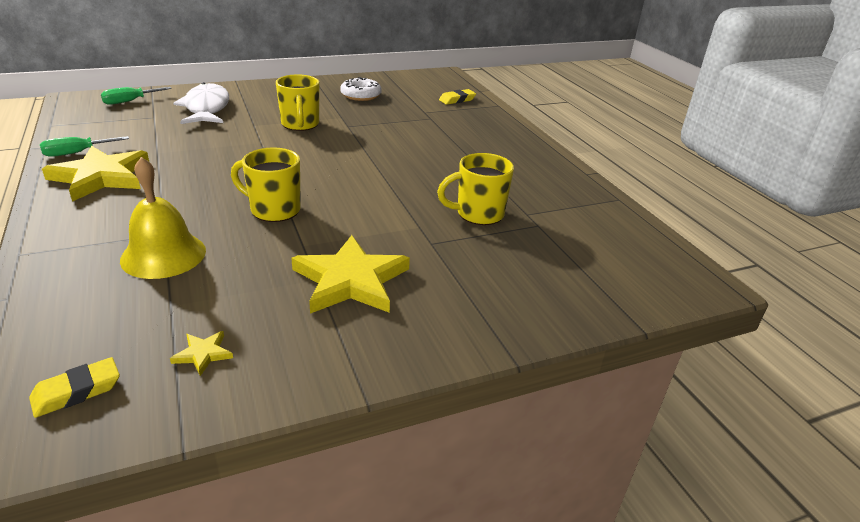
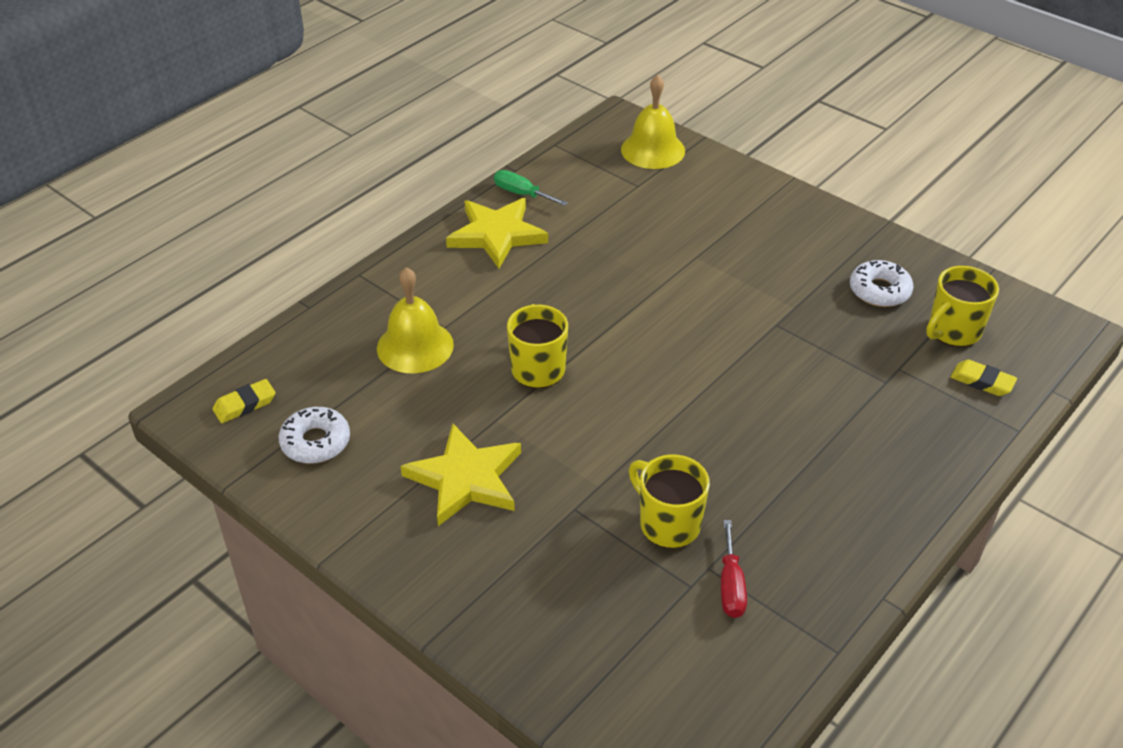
camera: 65 degrees right, 10 degrees up
(77, 391) = (245, 405): yellow eraser -> yellow eraser turned 60 degrees counterclockwise
(129, 101) = (653, 150): green screwdriver -> yellow bell
(203, 354) = (315, 442): yellow star -> white donut
(206, 108) = (696, 204): white fish -> none
(300, 124) = (735, 288): yellow mug -> yellow mug (953, 331)
(547, 212) = (731, 586): none -> red screwdriver

